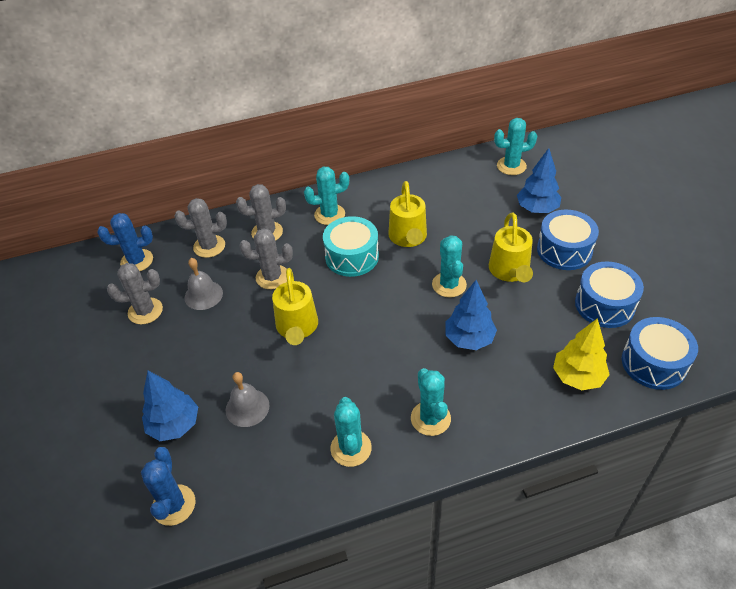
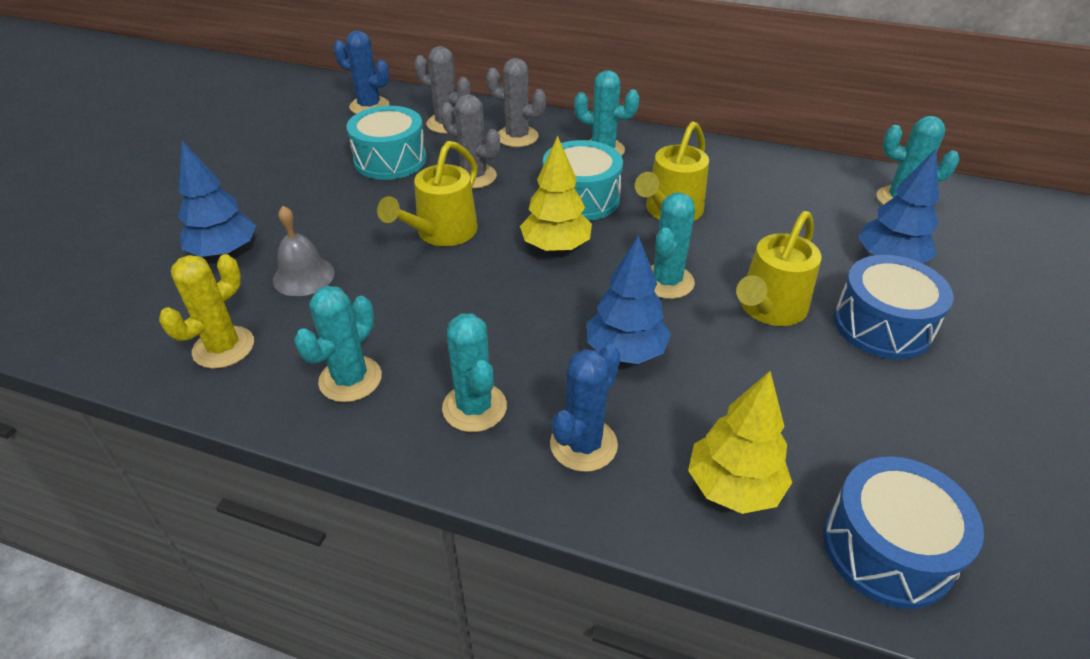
camera: 35 degrees right, 5 degrees down
(145, 311) = (324, 148): grey cactus -> none
(174, 505) = (133, 319): blue cactus -> blue cactus (583, 444)
(203, 295) = (390, 160): grey bell -> turquoise drum
(255, 481) = (223, 347): none -> yellow cactus
(372, 298) = (556, 247): none -> yellow tree
(430, 418) = (474, 407): turquoise cactus -> turquoise cactus turned 45 degrees counterclockwise
(604, 305) = (879, 423): blue drum -> none

